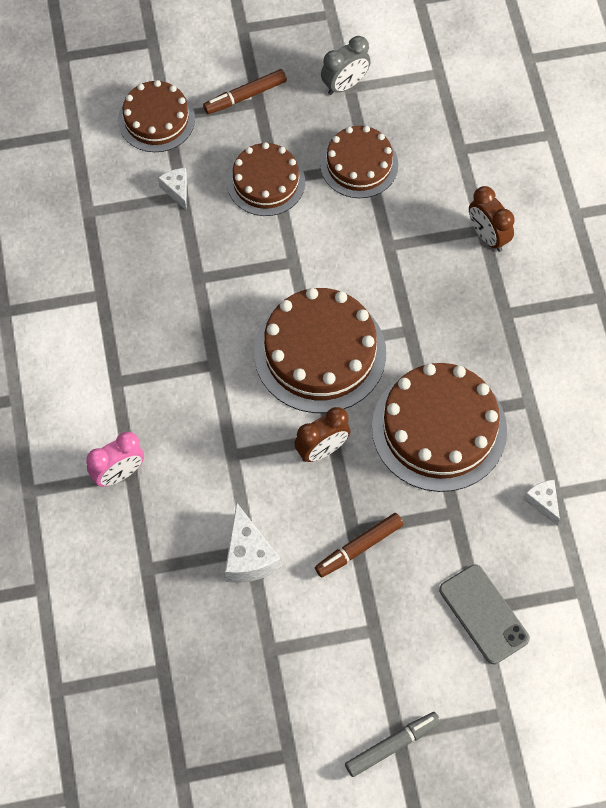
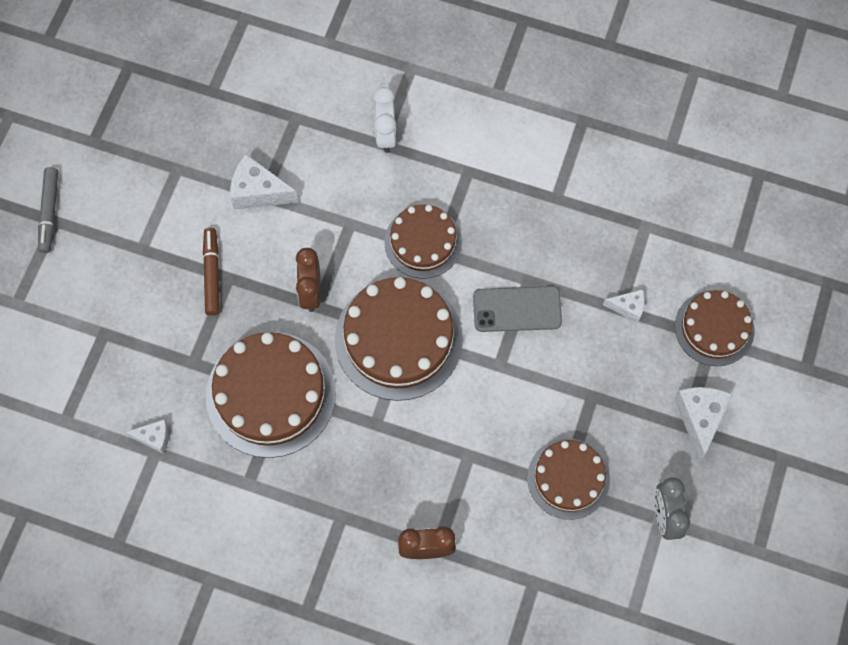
camera: 120 degrees right, 5 degrees up
(119, 474) = (385, 135): pink clock -> white clock
(245, 96) = (699, 418): brown marker -> white cheese
(266, 182) = (595, 386): brown cake -> brown cake (423, 242)
(483, 614) = (98, 335): grey phone -> grey phone (517, 309)

